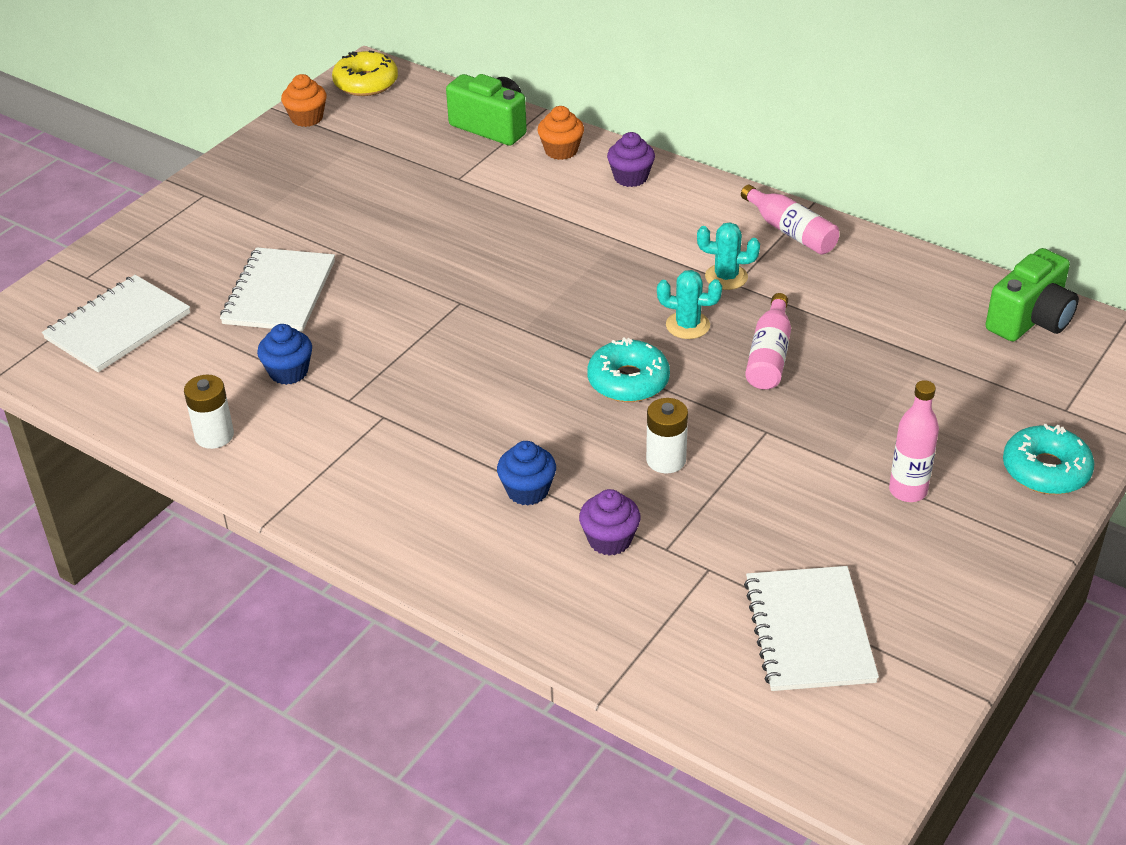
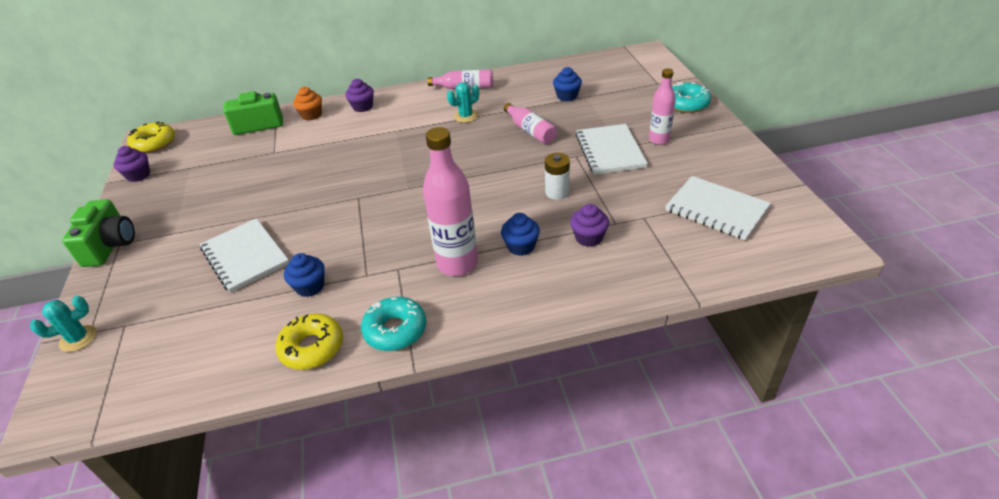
camera: 45 degrees left, 0 degrees up
(118, 326) = (155, 341): white notebook -> white notebook (610, 151)
(214, 435) = (312, 347): white battery -> yellow donut
(307, 118) = (138, 175): orange cupcake -> purple cupcake
(441, 457) = (457, 263): none -> pink bottle
(628, 381) = (490, 176): turquoise donut -> turquoise donut (395, 330)
(687, 325) = (480, 141): turquoise cactus -> turquoise cactus (78, 338)
(900, 338) = (567, 96): none -> blue cupcake
(1030, 319) = (598, 65): green camera -> green camera (110, 246)

